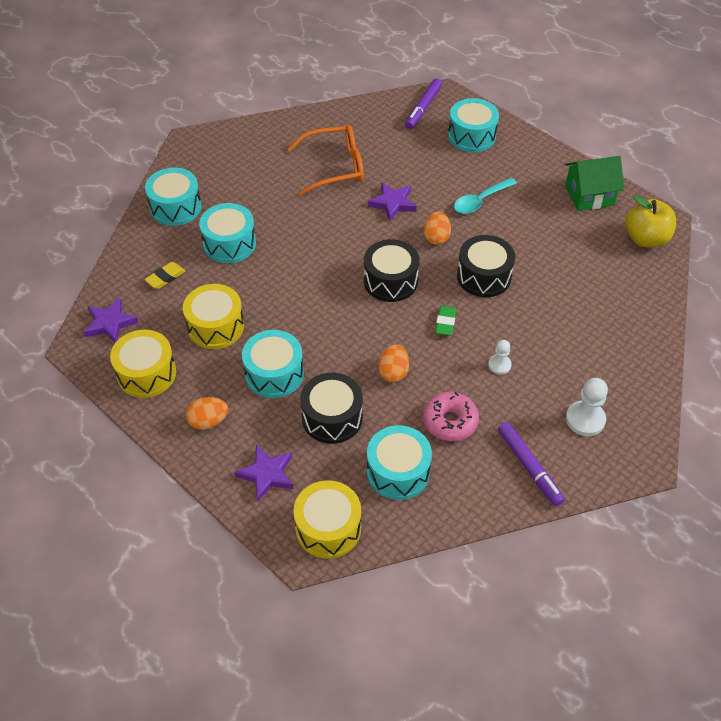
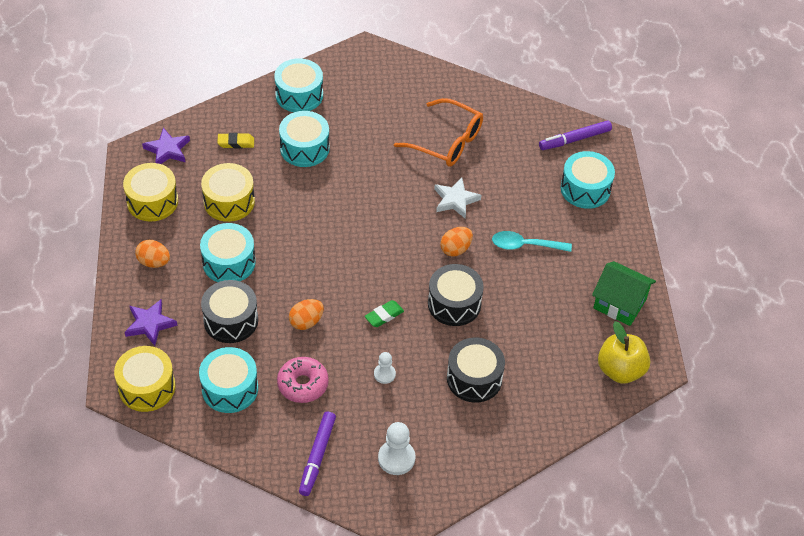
camera: 40 degrees right, 0 degrees up
(390, 281) = (382, 257): black drum -> black drum (474, 378)
(393, 203) = (455, 200): purple star -> white star

